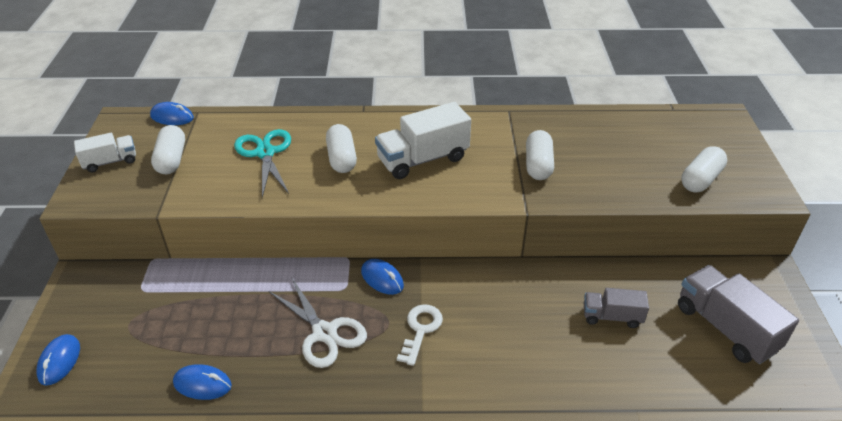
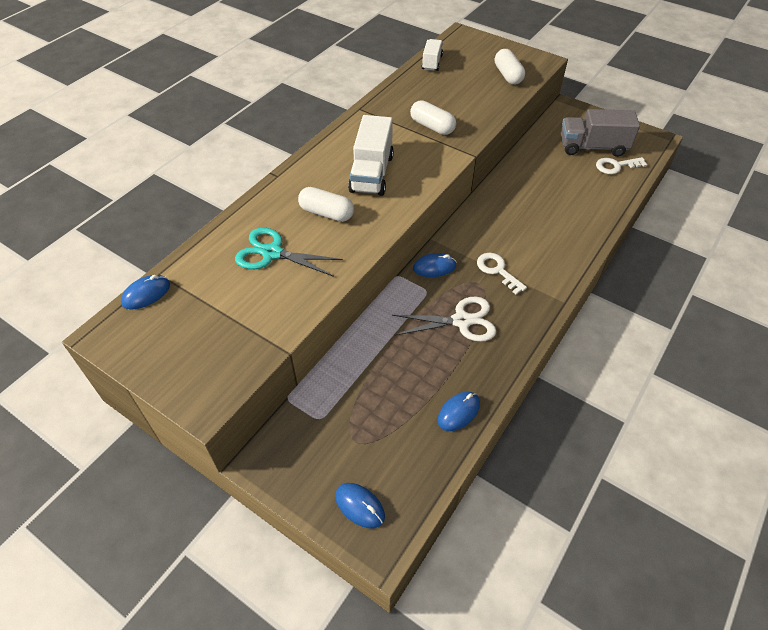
camera: 55 degrees left, 10 degrees up
(110, 162) = (170, 362): white truck -> white truck (432, 63)
(171, 159) = (215, 316): white capsule -> none
(612, 317) = (552, 183): grey truck -> none
(717, 366) = (616, 166): none -> white key

